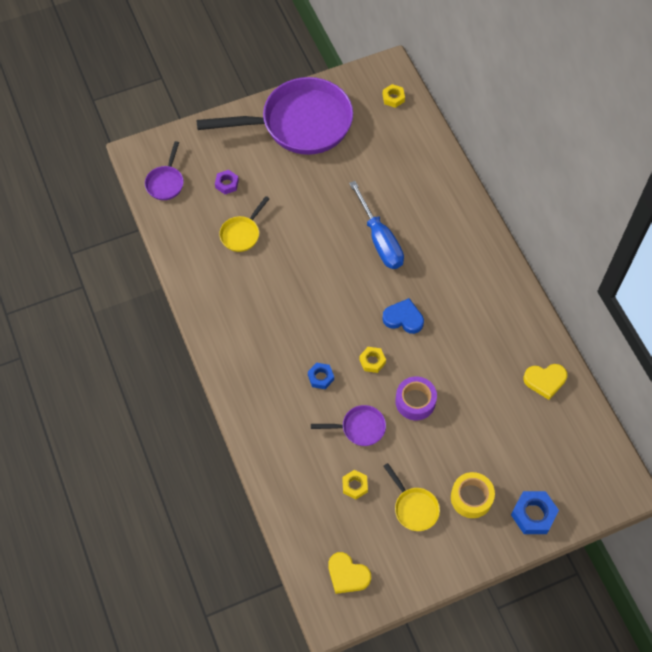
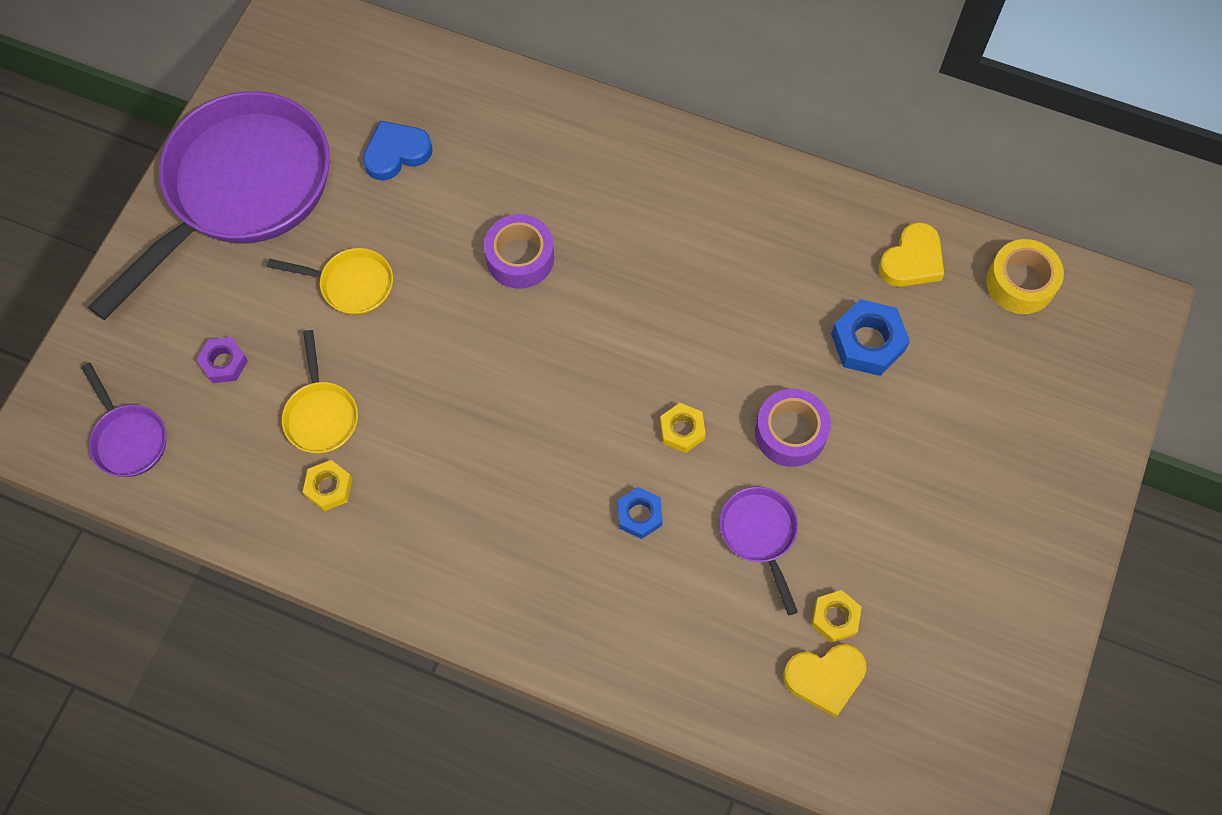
camera: 45 degrees left, 5 degrees up
(347, 575) = (950, 745): yellow heart -> yellow heart (825, 678)
(359, 428) = (759, 535): purple pan -> purple pan turned 60 degrees counterclockwise
(380, 240) = (520, 258): blue screwdriver -> purple tape
(393, 98) = (336, 50): yellow nut -> yellow nut (329, 488)
(403, 318) = (661, 336): blue heart -> blue heart (396, 153)
(414, 507) = (934, 573): yellow pan -> yellow pan (351, 284)
(471, 498) = (985, 492): yellow tape -> yellow tape (1020, 283)
(533, 514) = (1074, 442): blue nut -> blue nut (867, 342)

